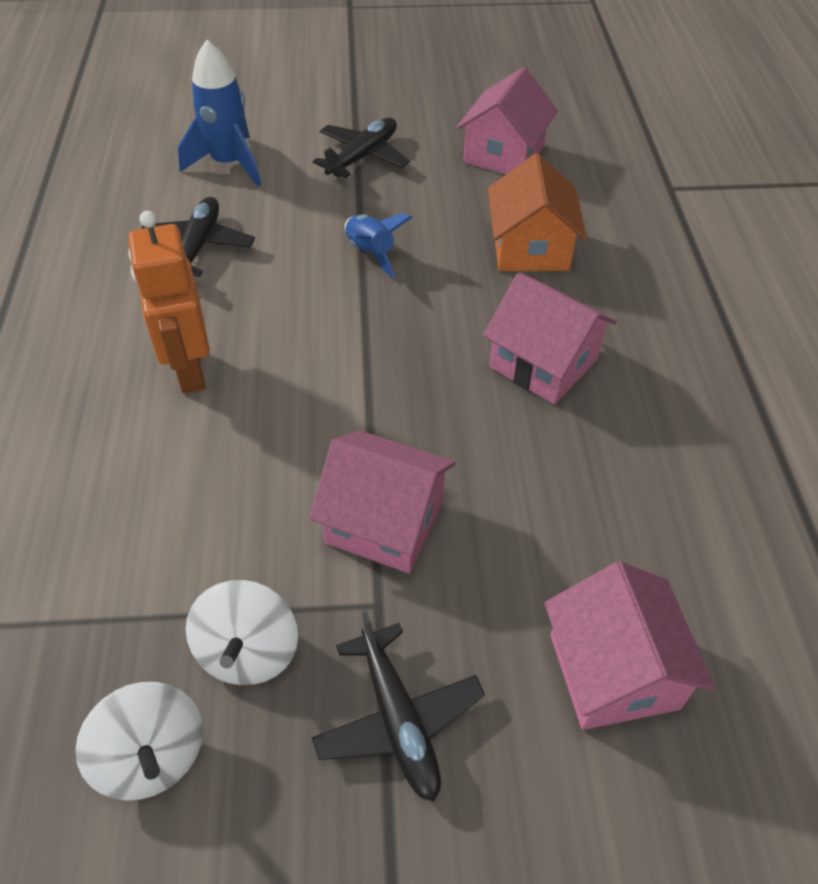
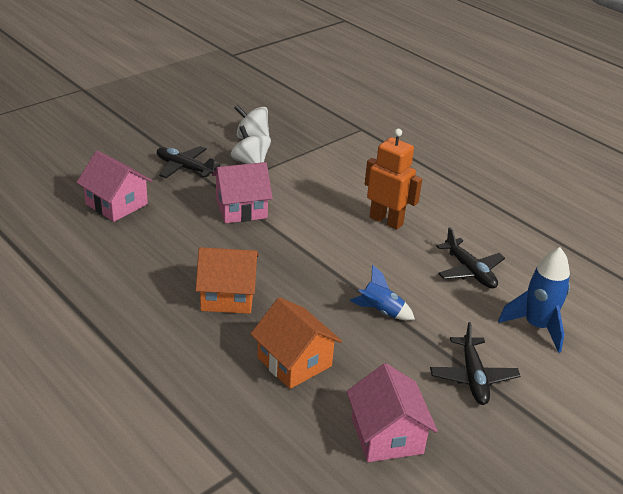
camera: 140 degrees right, 15 degrees down
(543, 363) = (228, 296): pink house -> orange house

